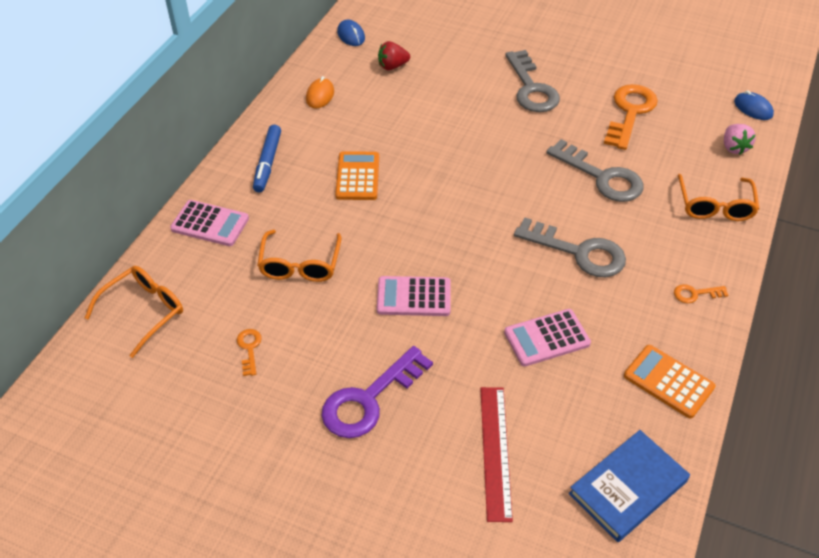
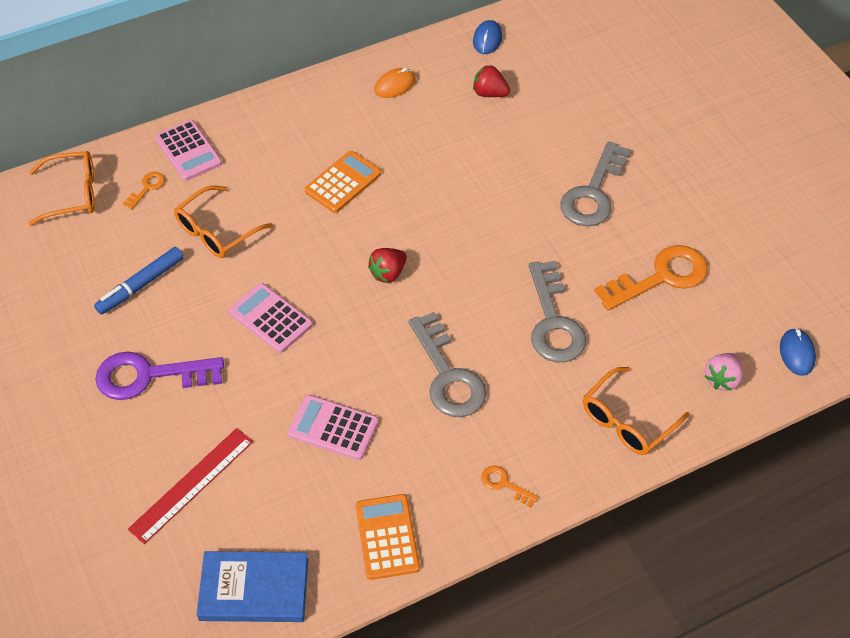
camera: 40 degrees right, 5 degrees up
(249, 348) = (111, 275): orange key -> orange key (147, 188)
(267, 163) = (286, 124): blue marker -> blue marker (141, 285)
(461, 214) = (388, 273): none -> red strawberry

